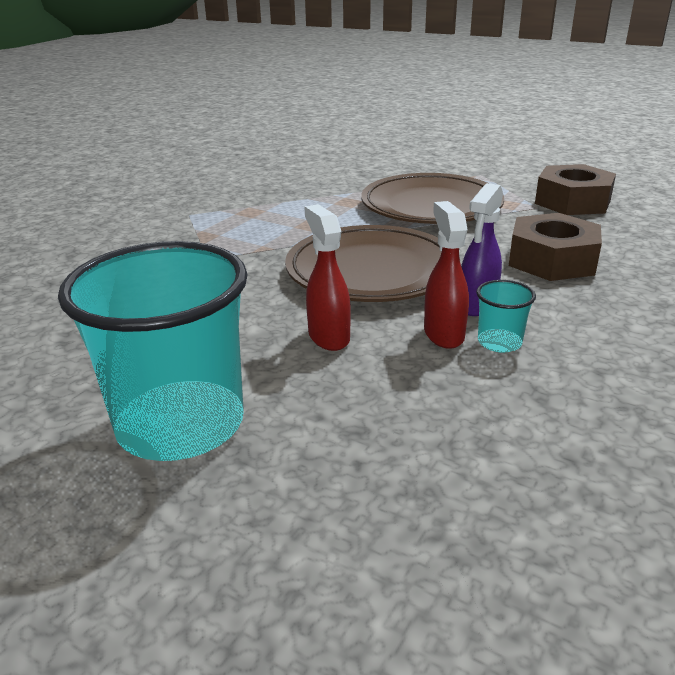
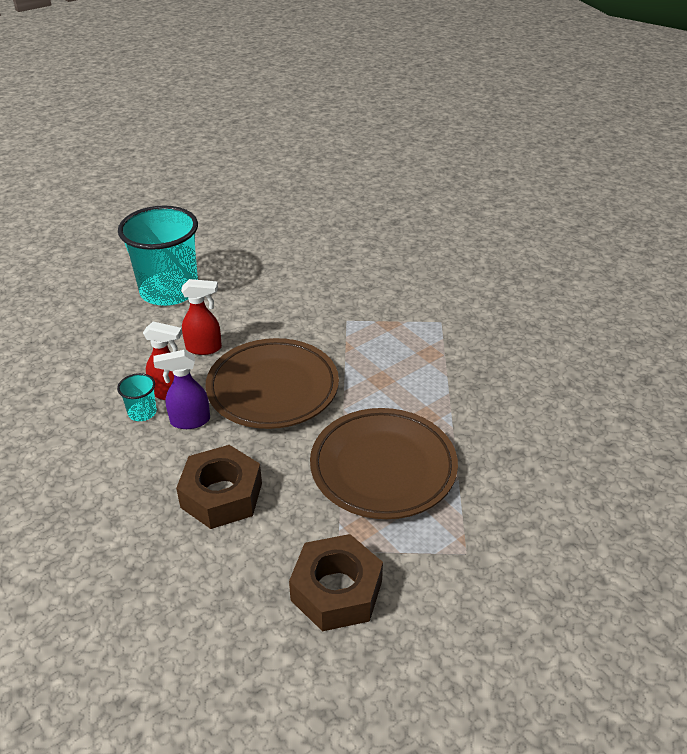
camera: 110 degrees right, 10 degrees up
(476, 305) = (189, 421): purple spray bottle -> purple spray bottle turned 60 degrees counterclockwise

